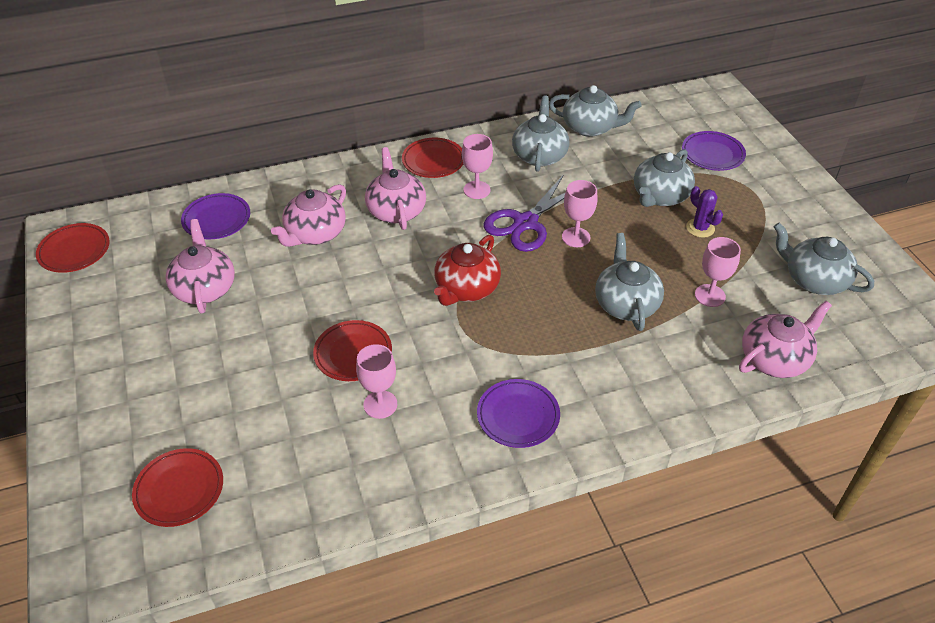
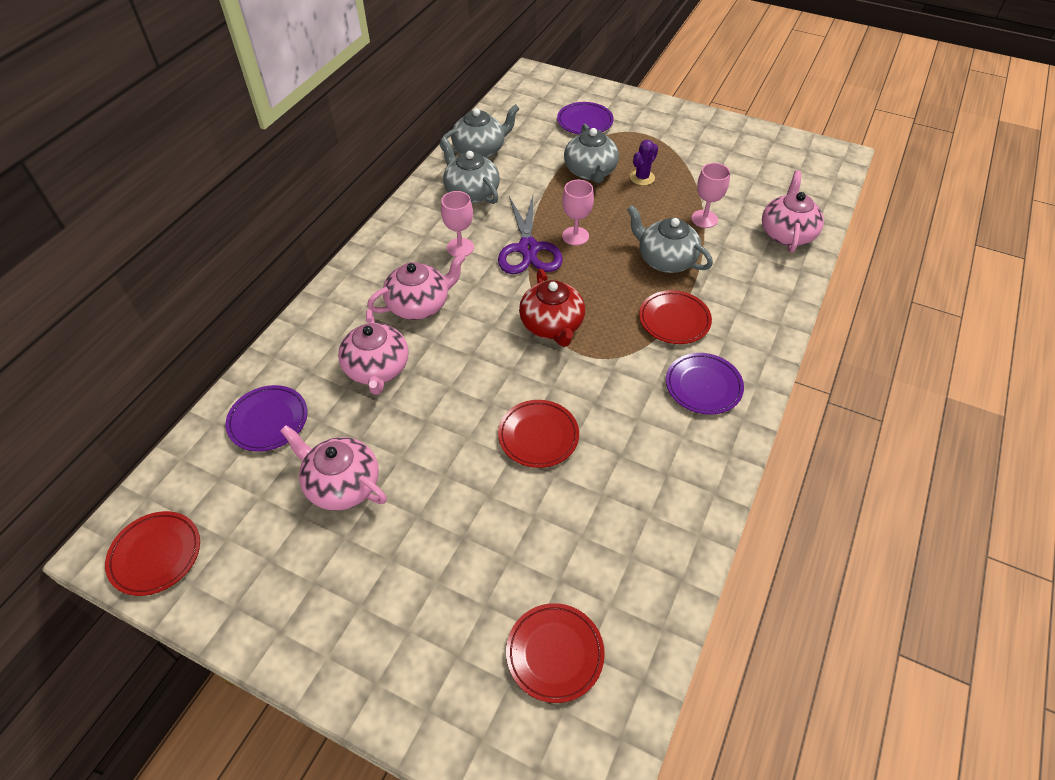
camera: 45 degrees left, 5 degrees up
(380, 404) = (608, 455): pink goblet -> none
(396, 211) = (419, 305): pink teapot -> pink teapot turned 120 degrees clockwise
(433, 161) = (395, 247): red plate -> red plate (674, 320)
(700, 228) = (642, 178): purple cactus -> purple cactus turned 60 degrees counterclockwise
(814, 280) = (744, 169): grey teapot -> none

